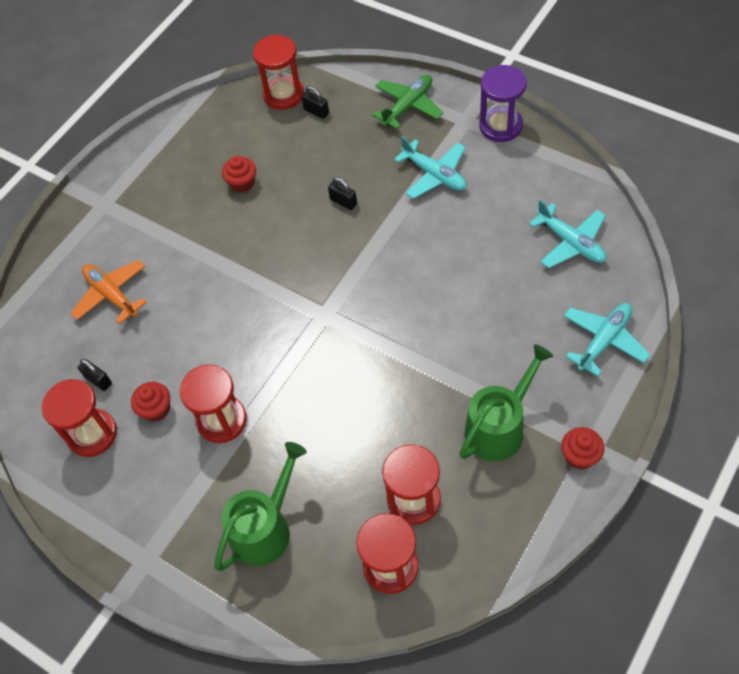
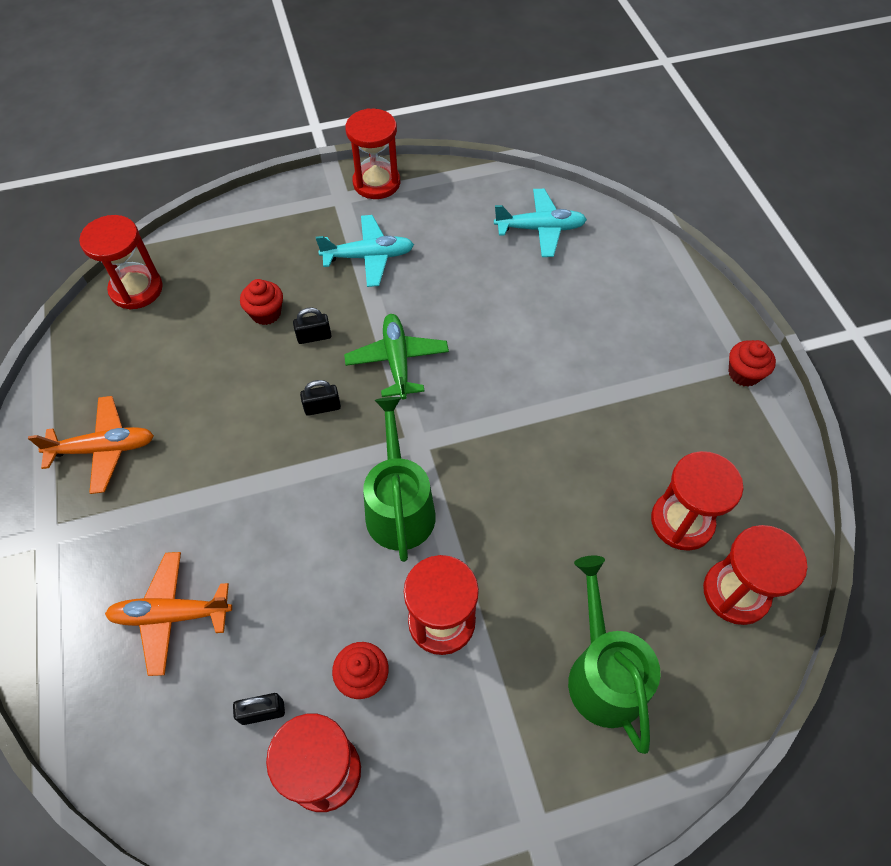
camera: 55 degrees left, 0 degrees up
(172, 179) = (103, 449): none -> orange plane
(242, 183) = (190, 395): red cupcake -> red cupcake (266, 313)
(316, 111) = (190, 281): black padlock -> black padlock (322, 407)
(408, 106) = (275, 220): green plane -> green plane (397, 361)
(499, 427) = (667, 405): green watering can -> green watering can (399, 507)
(500, 126) = (376, 183): purple hourglass -> red hourglass
(604, 341) = (652, 279): turquoise plane -> none

